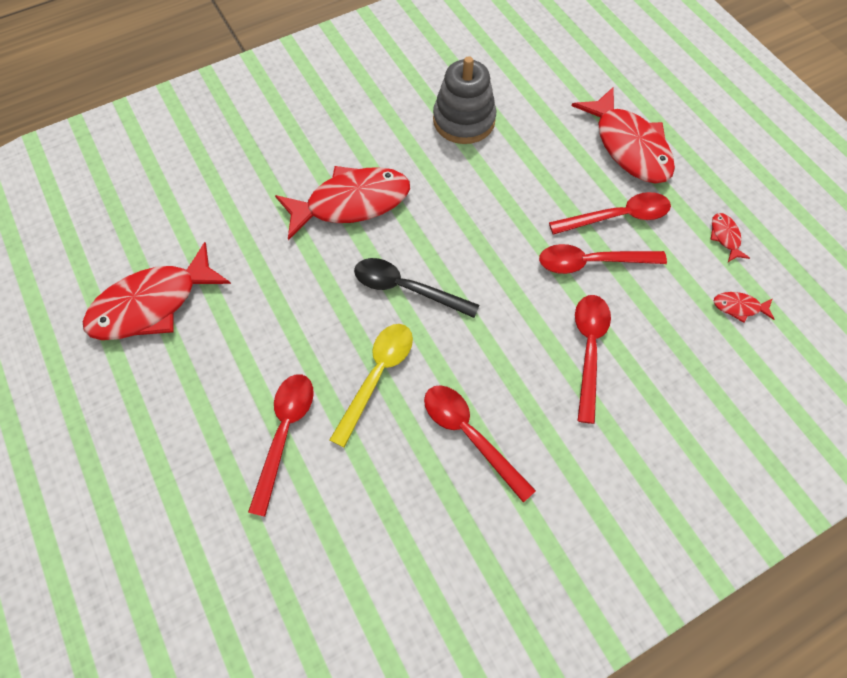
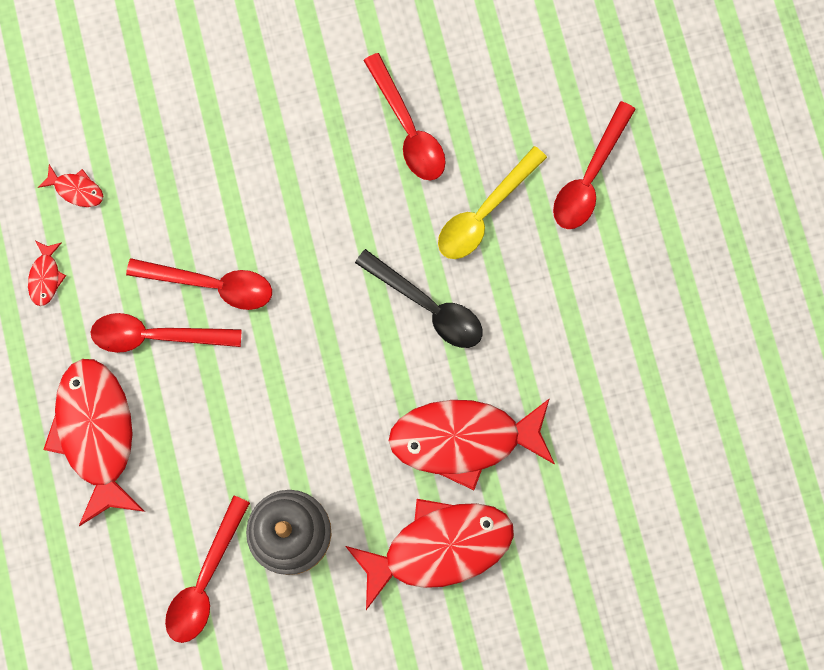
camera: 165 degrees left, 15 degrees up
(152, 304) = (712, 360): red fish -> red fish (439, 547)
(589, 350) = (256, 184): red spoon -> red spoon (205, 580)

